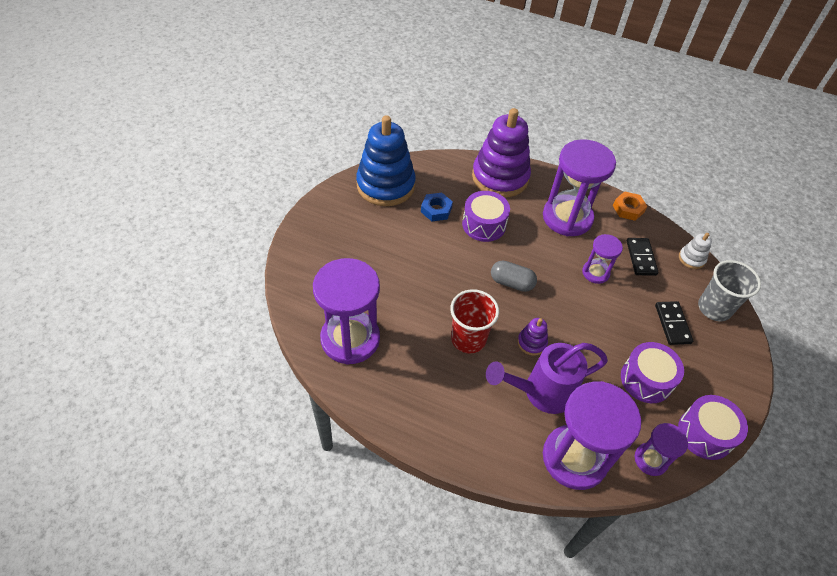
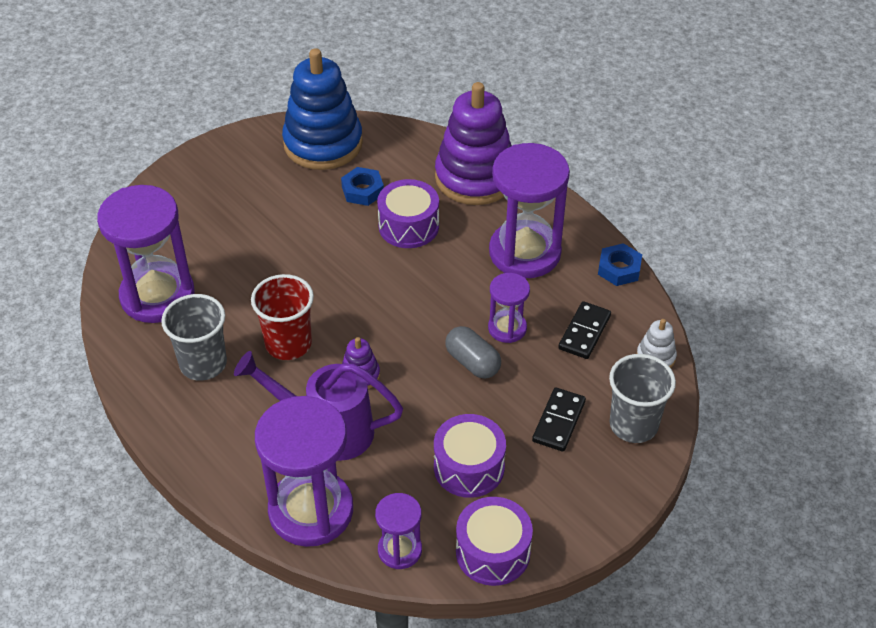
camera: 30 degrees right, 5 degrees down
(421, 378) = (203, 364): none -> grey cup
(511, 283) = (389, 302): grey capsule -> grey capsule (472, 362)
(628, 209) = (619, 269): orange nut -> blue nut

